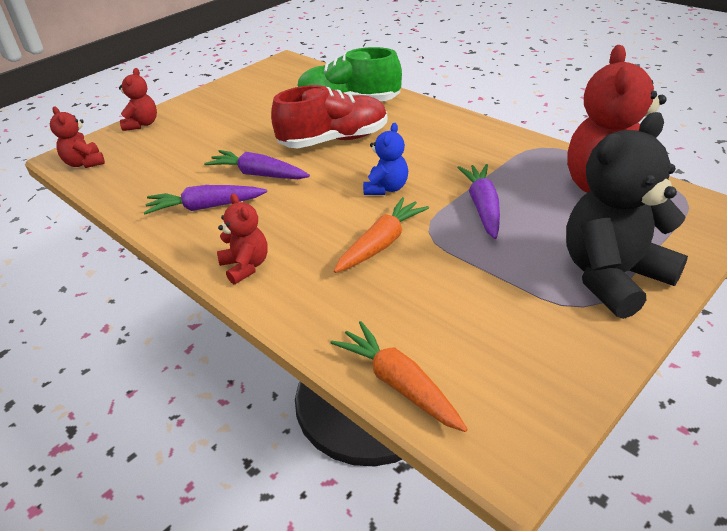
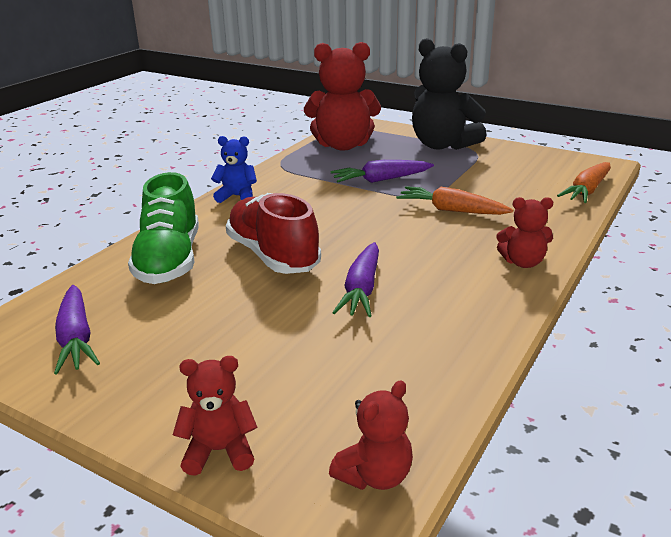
camera: 105 degrees left, 10 degrees down
(206, 207) = (443, 309): purple carrot -> purple carrot (76, 338)
(246, 266) = (523, 262): red teddy bear -> red teddy bear turned 135 degrees counterclockwise
(386, 188) = (366, 217): blue teddy bear -> blue teddy bear (237, 196)

